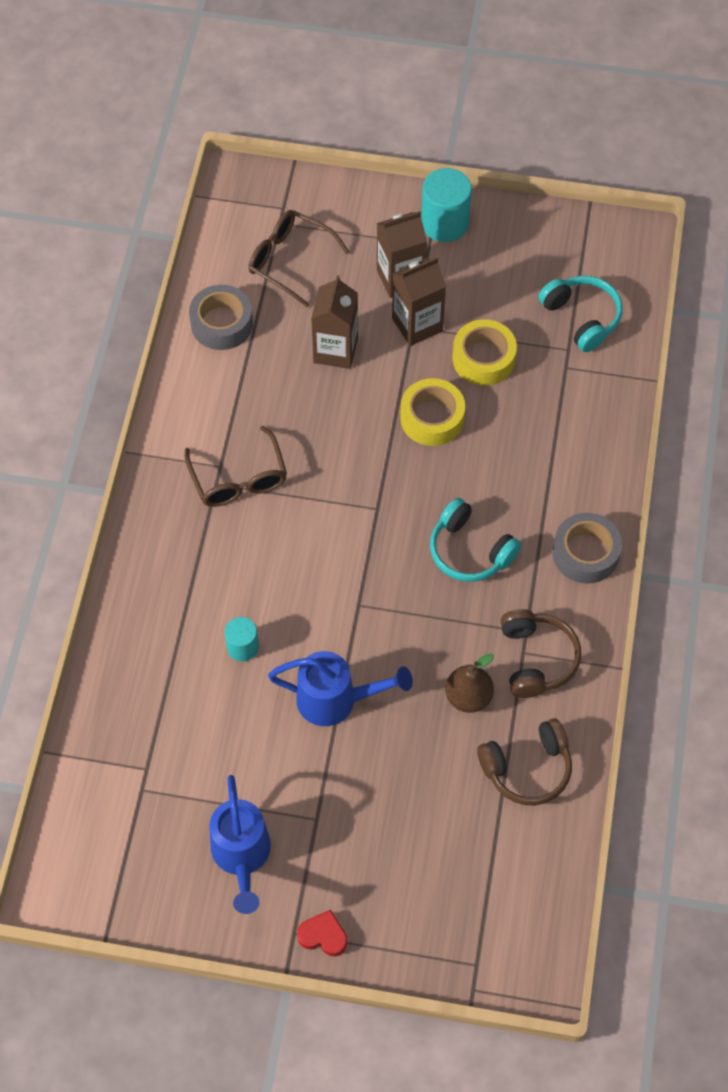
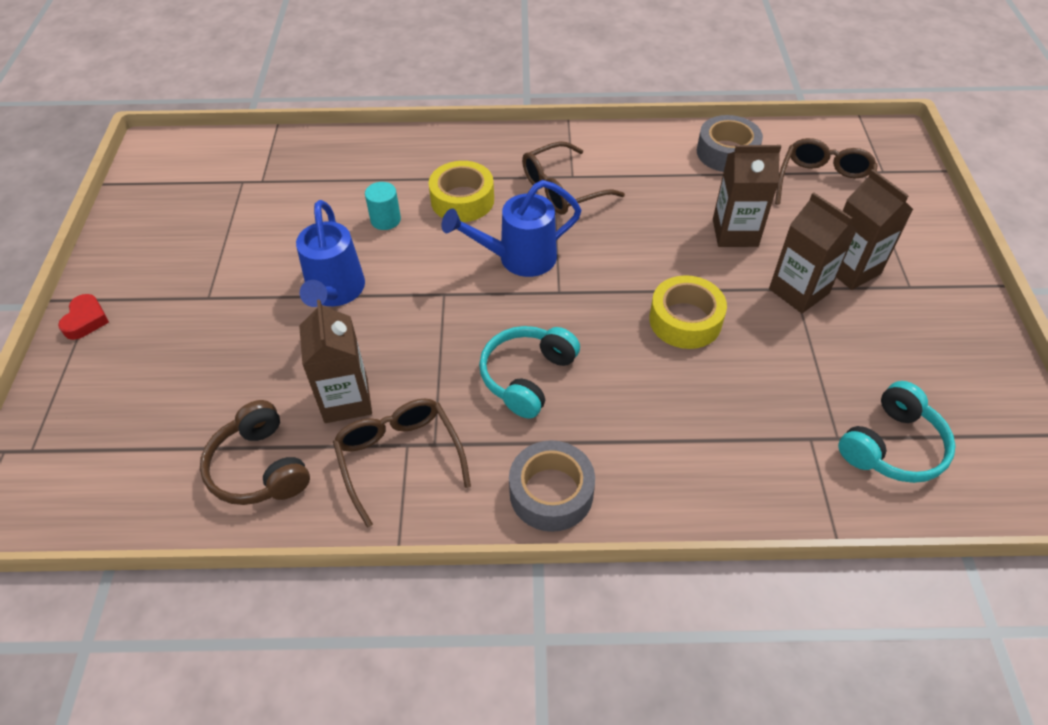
camera: 80 degrees right, 10 degrees down
(242, 856) = (174, 252): blue watering can -> blue watering can (519, 258)
(444, 223) = (947, 295): turquoise cylinder -> none
(468, 697) = (346, 400): brown pear -> brown carton
(483, 359) = (783, 355): yellow tape -> yellow tape (462, 200)
(536, 659) = (399, 459): brown headphones -> brown glasses

